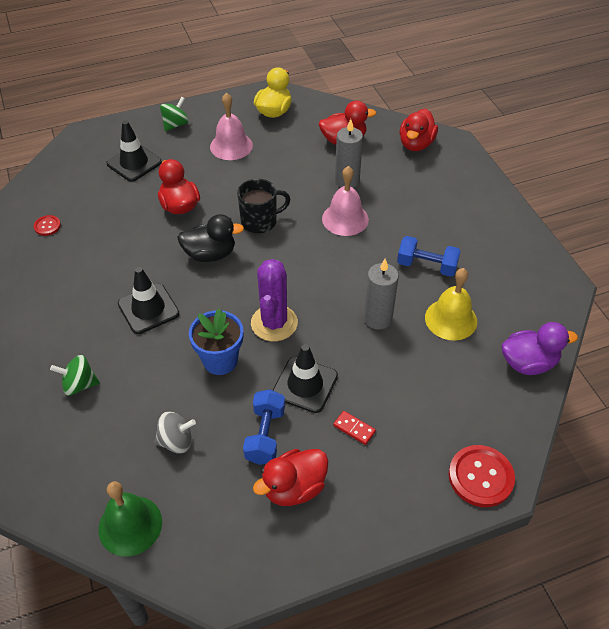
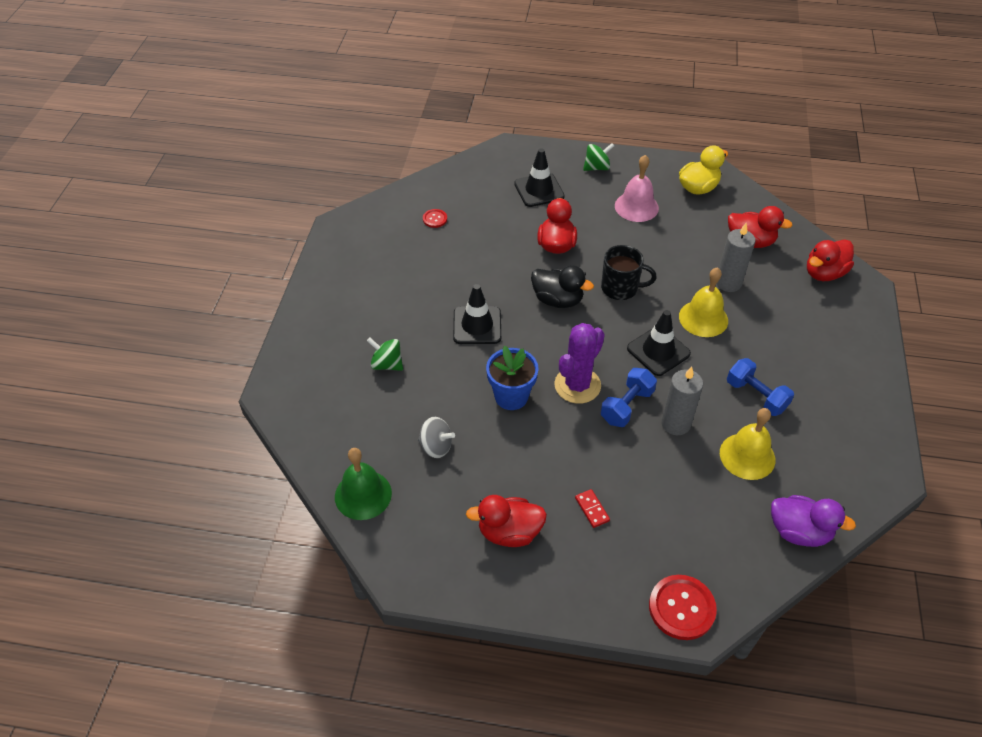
camera: 30 degrees right, 0 degrees up
(265, 435) = (511, 477): blue dumbbell -> blue dumbbell (626, 406)
(305, 384) = (572, 451): black traffic cone -> black traffic cone (658, 351)
(345, 219) = (703, 318): pink bell -> yellow bell

